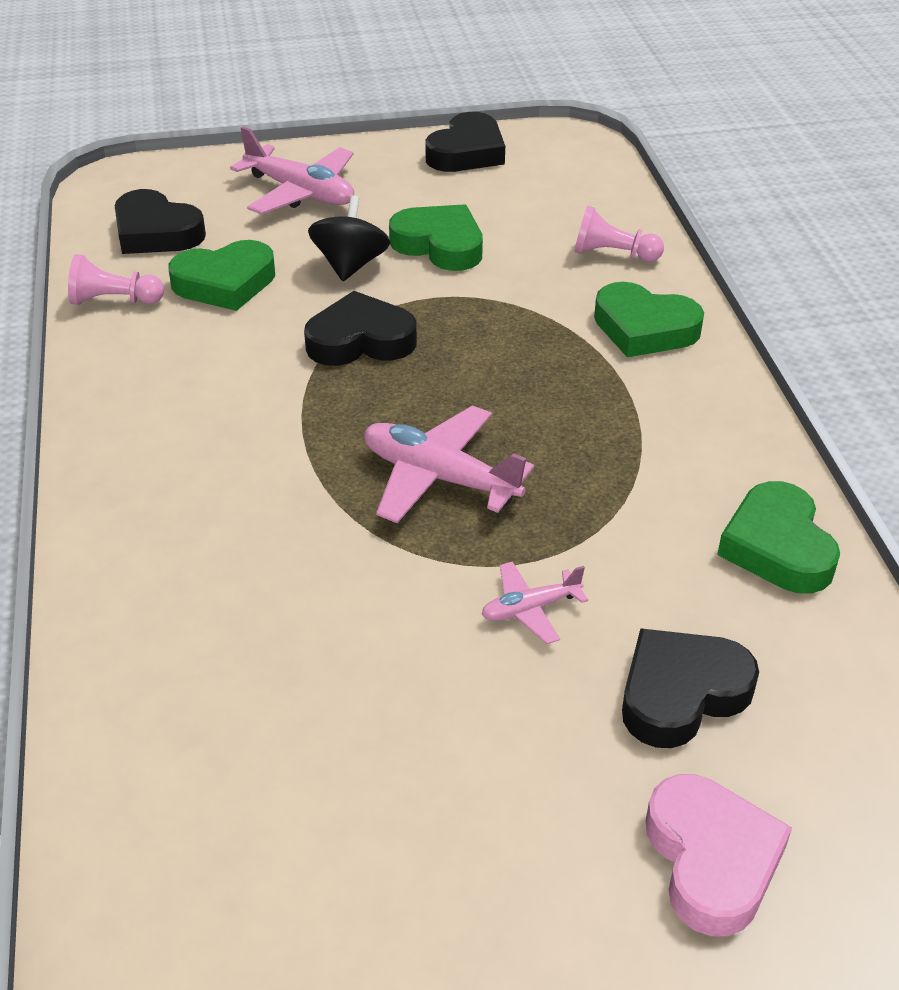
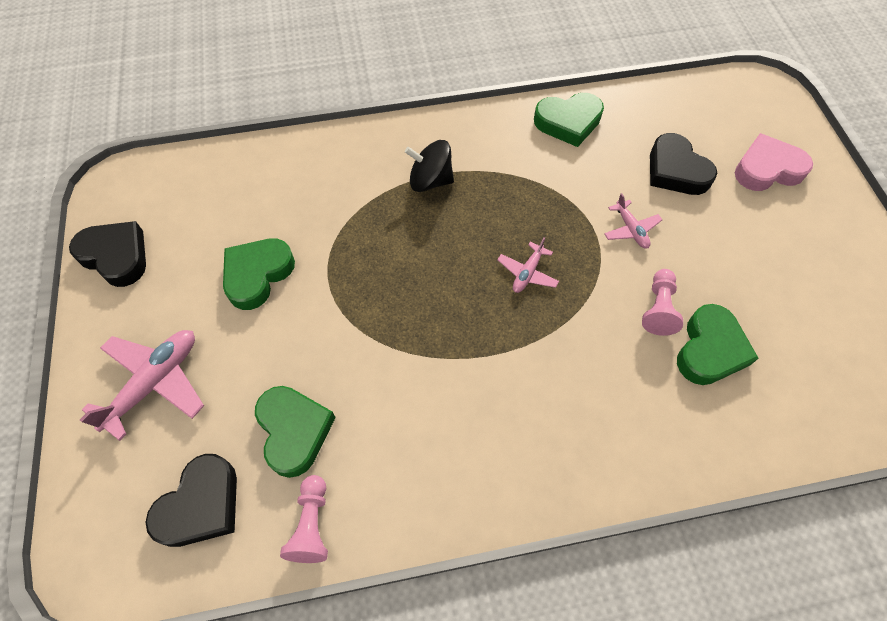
camera: 90 degrees left, 20 degrees up
(350, 265) = (278, 336): black spinning top -> black spinning top (430, 180)
(360, 340) = (380, 324): black heart -> none
(439, 478) = (527, 273): pink plane -> pink plane, size x0.55
(612, 254) = (285, 170): pink pawn -> pink pawn (658, 308)
(644, 328) = (374, 160): green heart -> green heart (710, 349)

